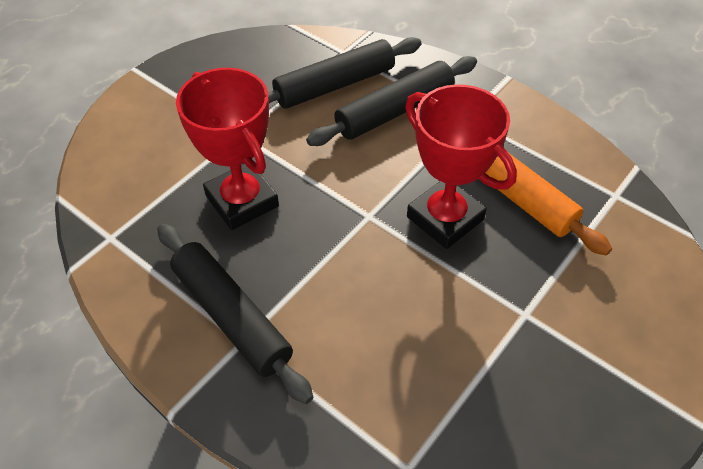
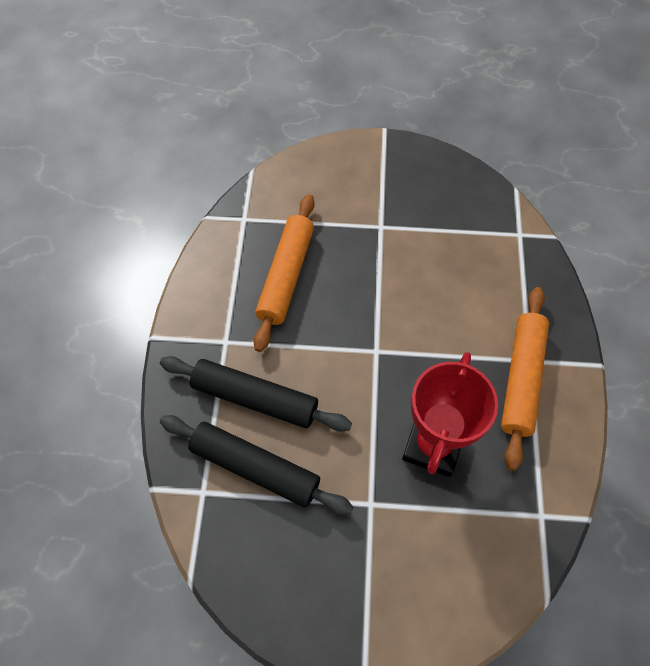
camera: 125 degrees left, 10 degrees up
(231, 316) = (521, 379): black rolling pin -> orange rolling pin
(445, 218) = (341, 303): red trophy -> none

